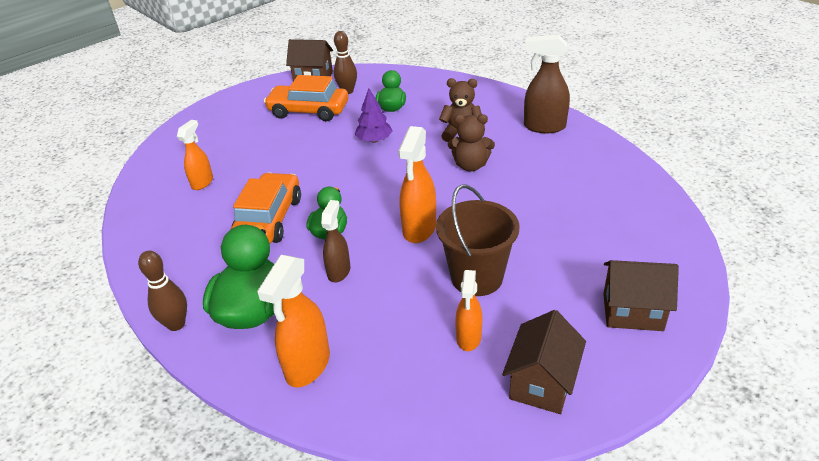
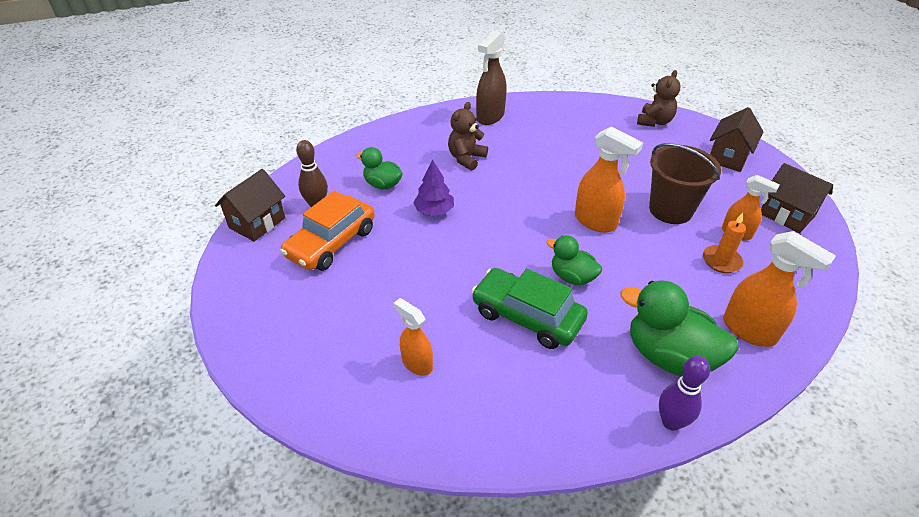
camera: 70 degrees left, 5 degrees up
(176, 324) = (671, 422): brown bowling pin -> purple bowling pin
(269, 219) = (527, 316): orange car -> green car
(339, 271) = (633, 284): brown spray bottle -> none
(410, 331) = (721, 261): none -> orange candle
(471, 165) = (520, 168): brown teddy bear -> brown teddy bear (654, 122)

